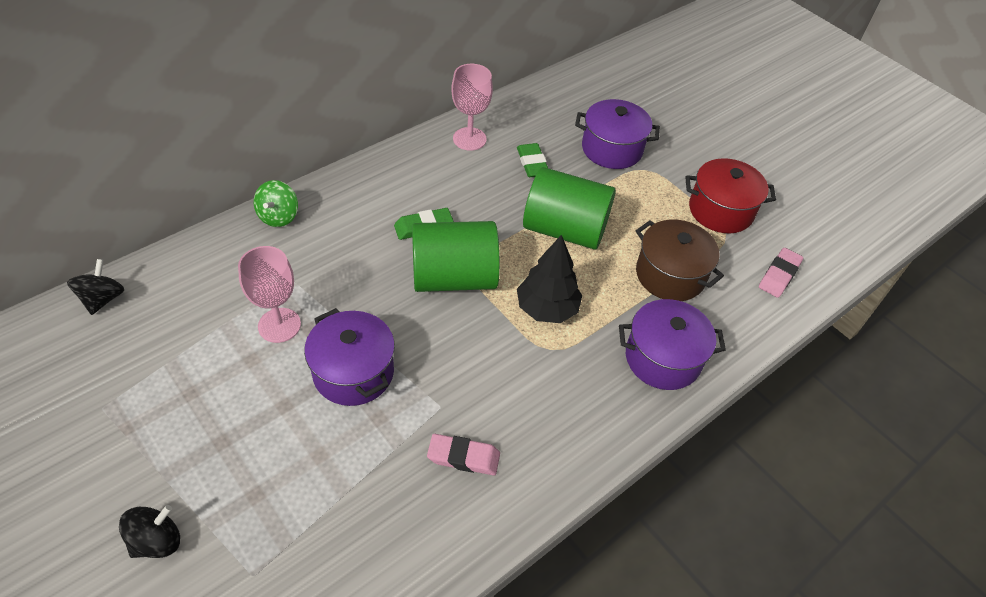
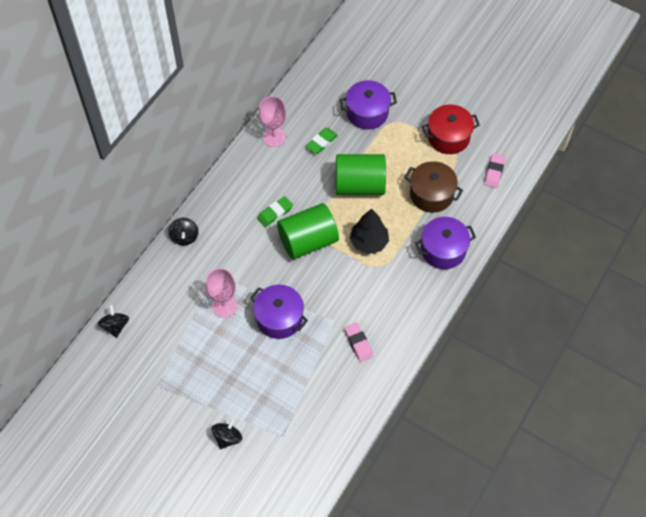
camera: 15 degrees left, 10 degrees up
(278, 216) = (184, 237): green spinning top -> black spinning top
(463, 457) = (358, 343): pink eraser -> pink eraser turned 75 degrees clockwise
(532, 163) = (321, 142): green eraser -> green eraser turned 75 degrees clockwise

